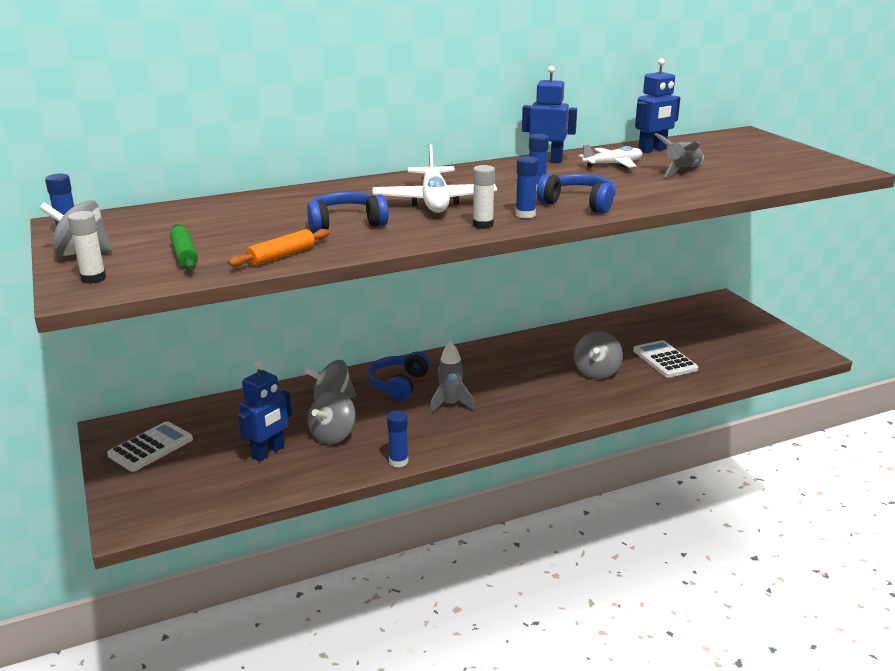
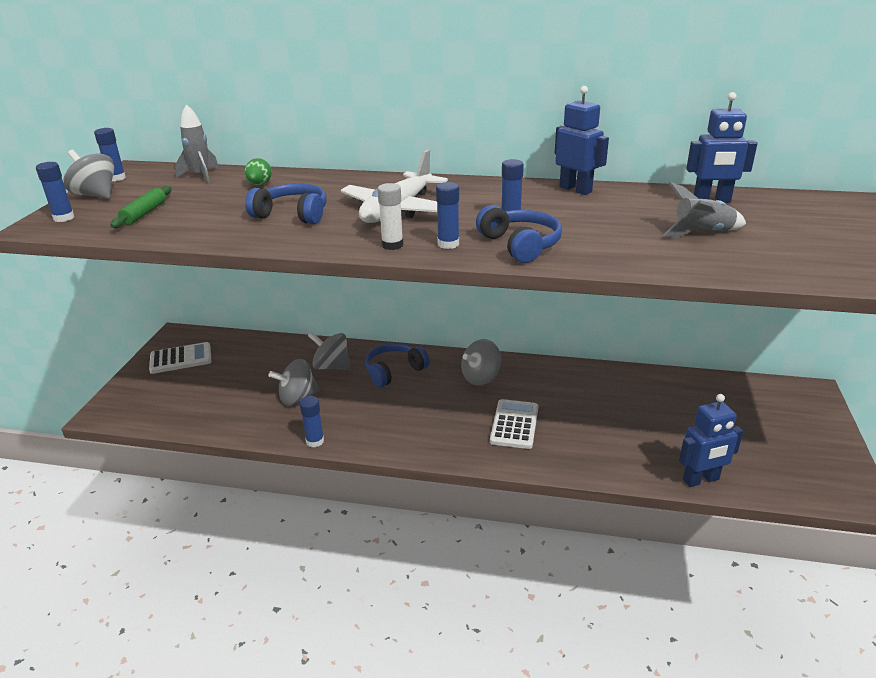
camera: 35 degrees right, 5 degrees up
(93, 278) = (64, 218): white glue stick -> blue glue stick
(256, 208) = (259, 184): none -> green egg
(268, 452) = (241, 393): blue robot -> blue robot (701, 480)
(282, 256) = (197, 232): orange rolling pin -> none
(450, 405) = (412, 406): grey rocket -> grey rocket (201, 176)
(596, 372) = (577, 424): grey spinning top -> grey spinning top (481, 377)
(612, 164) = (636, 208): white plane -> none
(664, 360) = (663, 437): white calculator -> white calculator (514, 424)

